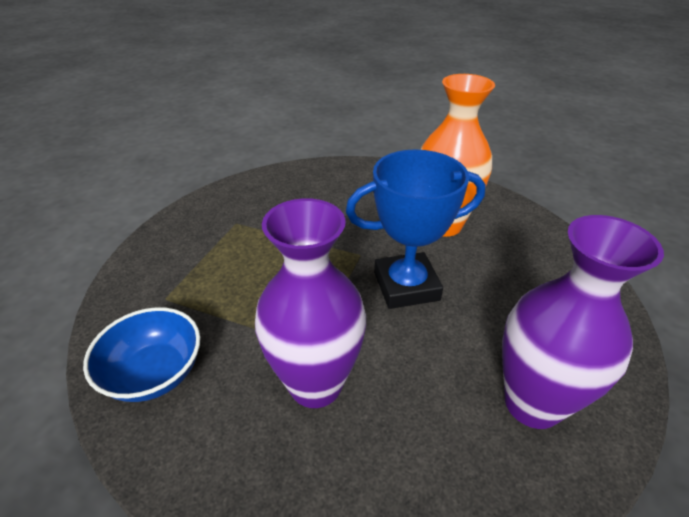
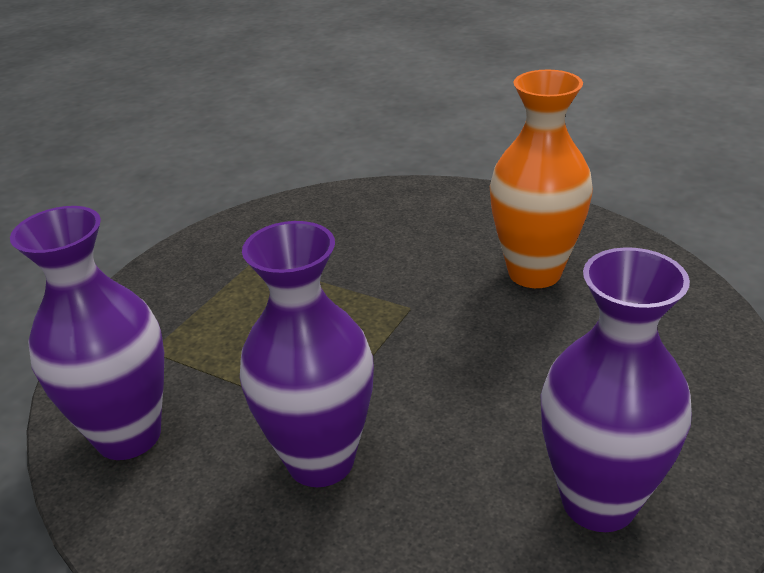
camera: 10 degrees right, 5 degrees down
(155, 373) = (128, 435): blue bowl -> purple vase
(406, 286) = (464, 350): blue trophy -> none

